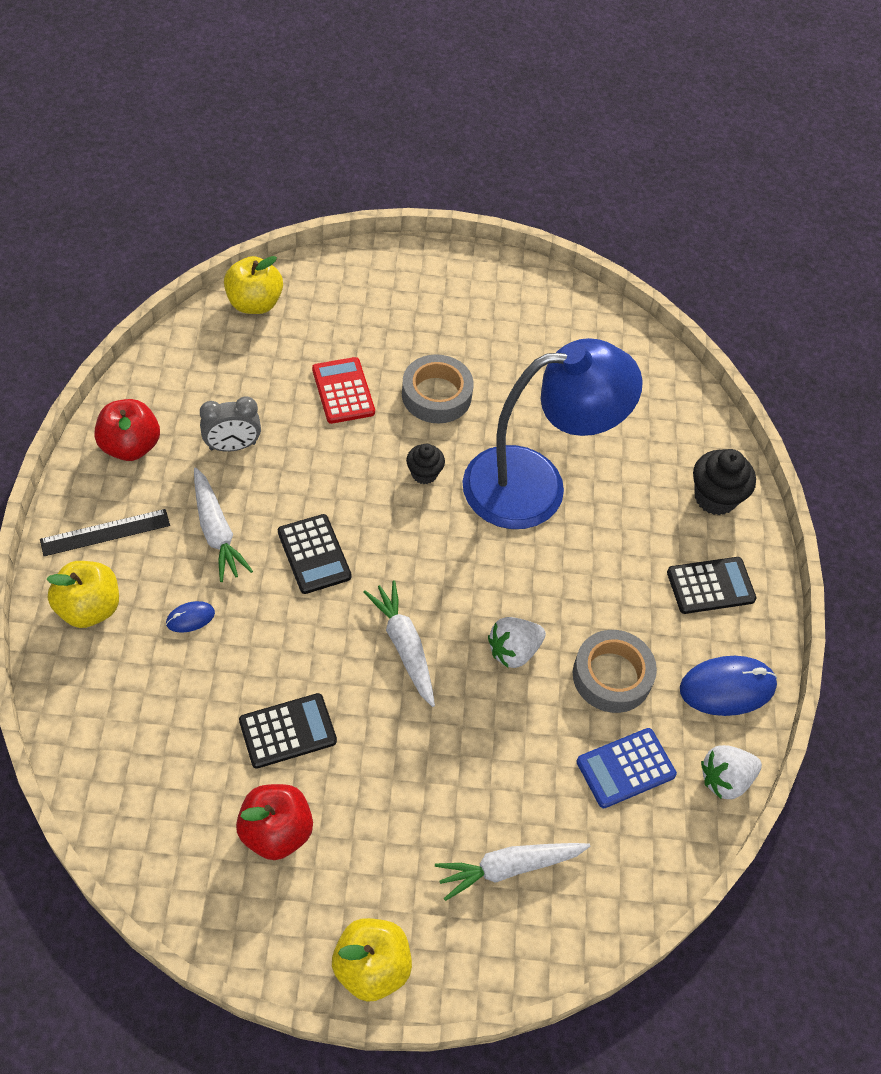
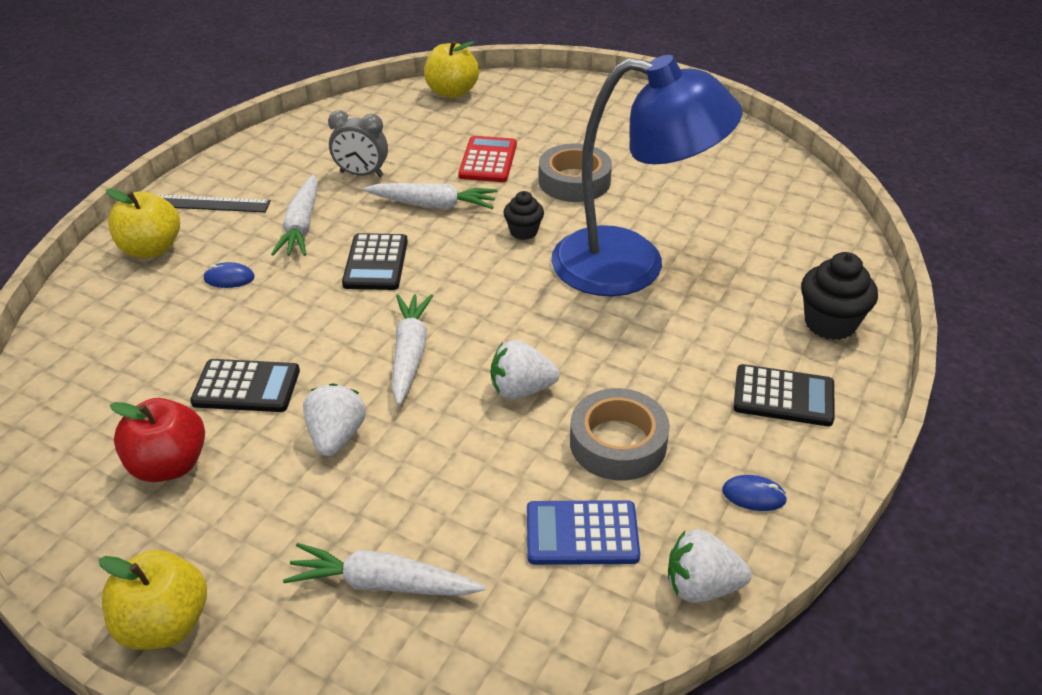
camera: 30 degrees right, 15 degrees down
(130, 446) = (276, 155): red apple -> none
(324, 466) = (433, 205): none -> white carrot
(394, 752) = (336, 436): none -> white strawberry
(727, 687) = (754, 495): blue mouse -> blue mouse, size x0.50

